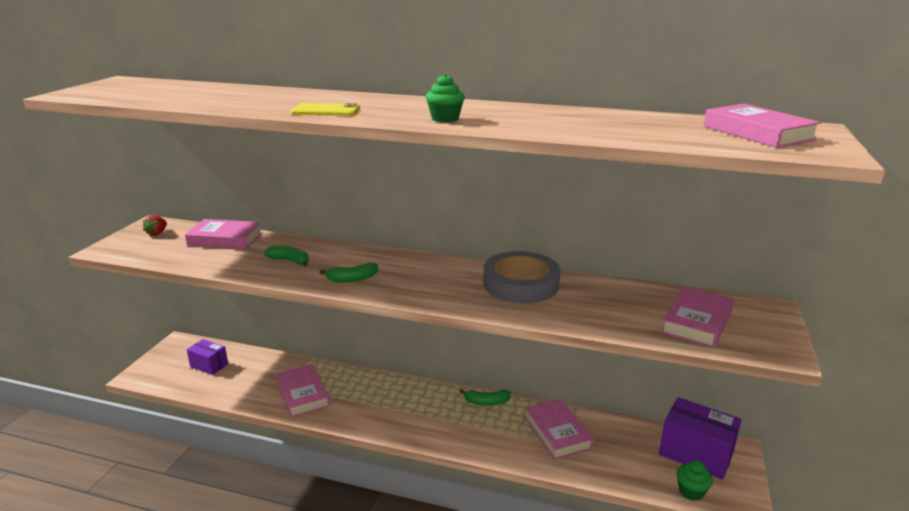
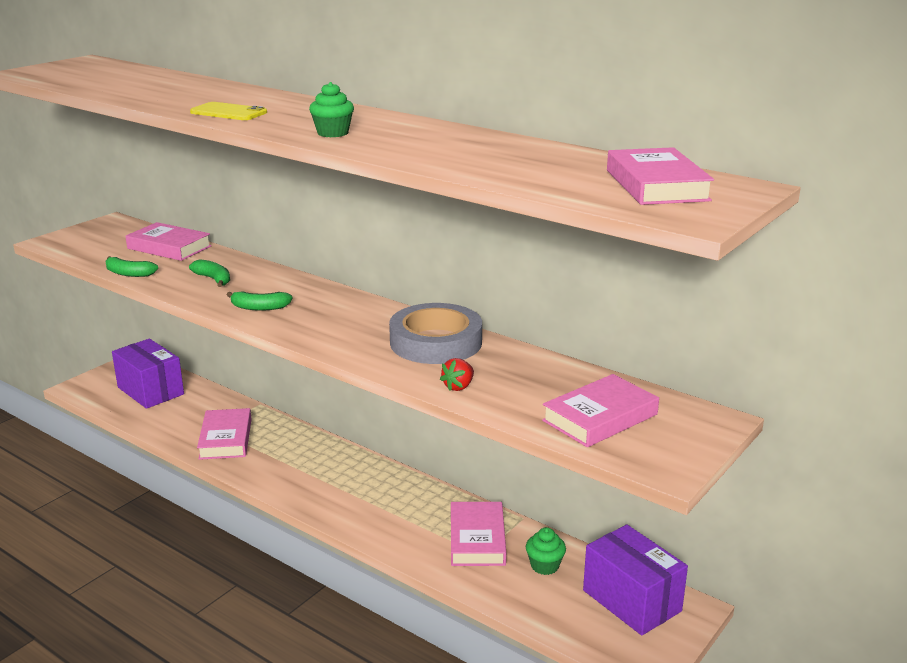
camera: 20 degrees right, 0 degrees up
(157, 233) = (109, 232): red strawberry -> red strawberry (458, 387)
(209, 365) = (150, 391): purple box -> purple box, size x1.70
(486, 402) = (419, 489): green banana -> green banana (129, 273)
(691, 491) = (590, 638): green cupcake -> green cupcake (544, 566)

